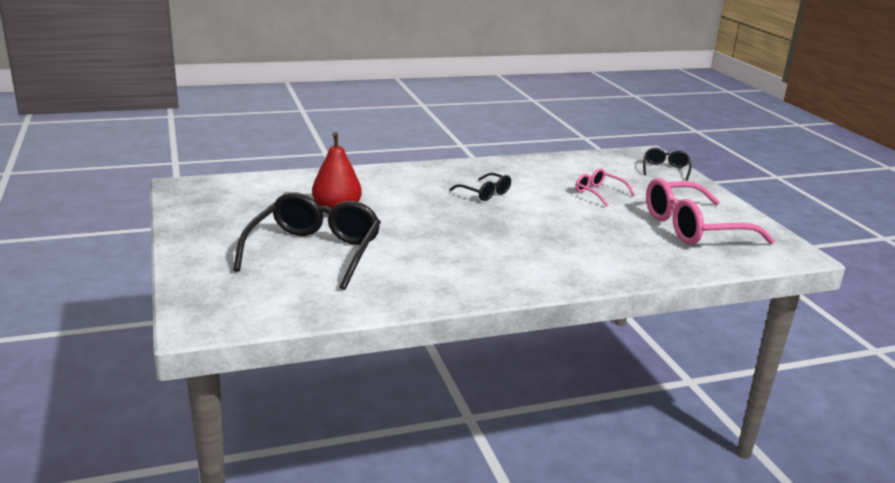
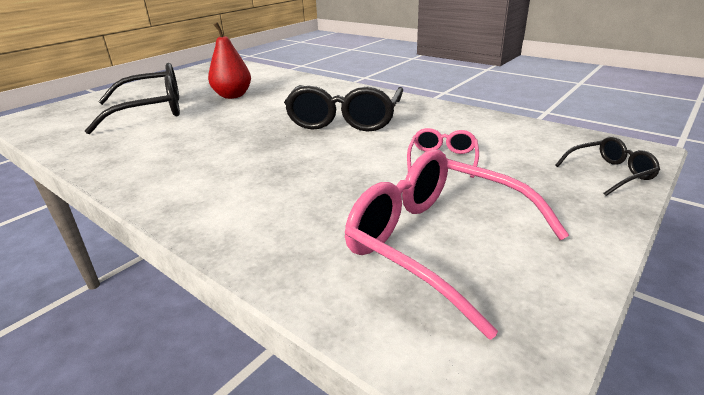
camera: 60 degrees right, 5 degrees up
(485, 193) = (345, 120): black glasses -> black glasses, size x2.01

